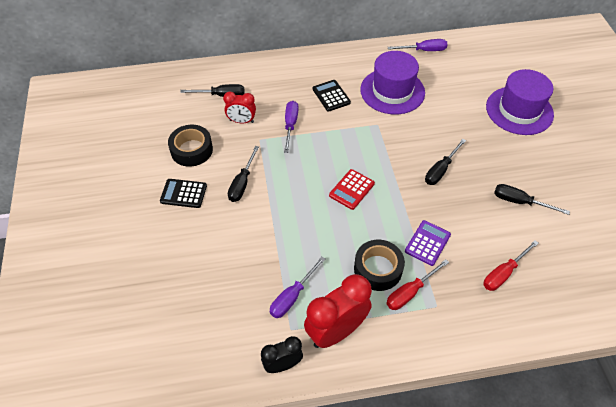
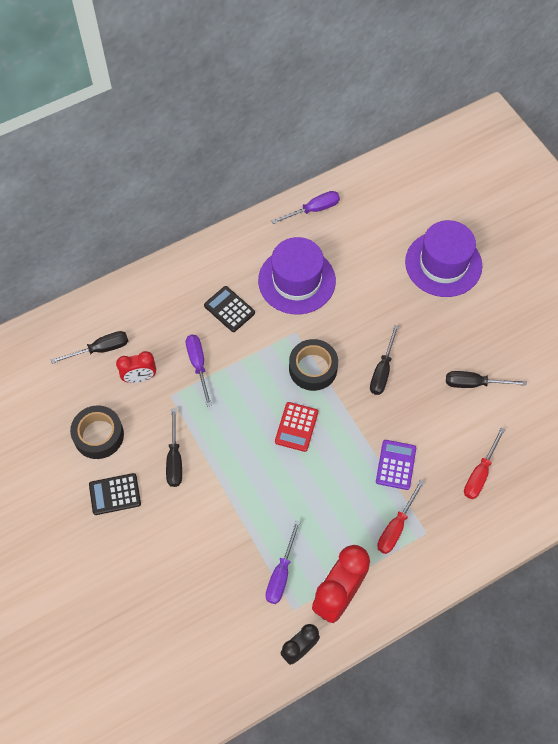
camera: 20 degrees left, 10 degrees up
(378, 269) = (355, 512): black tape -> black tape (313, 368)

